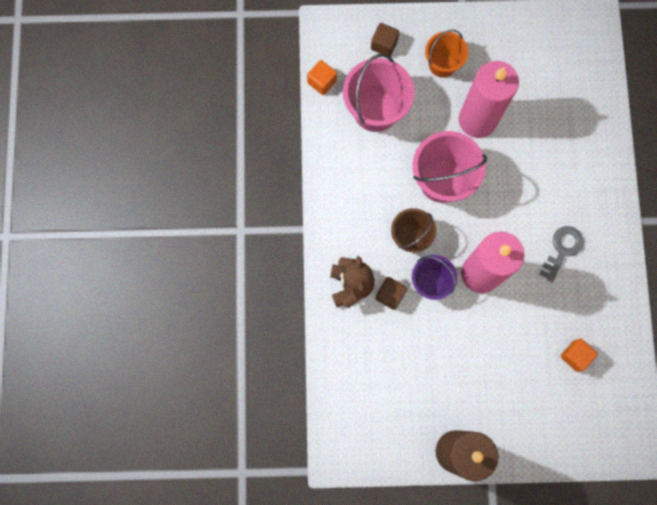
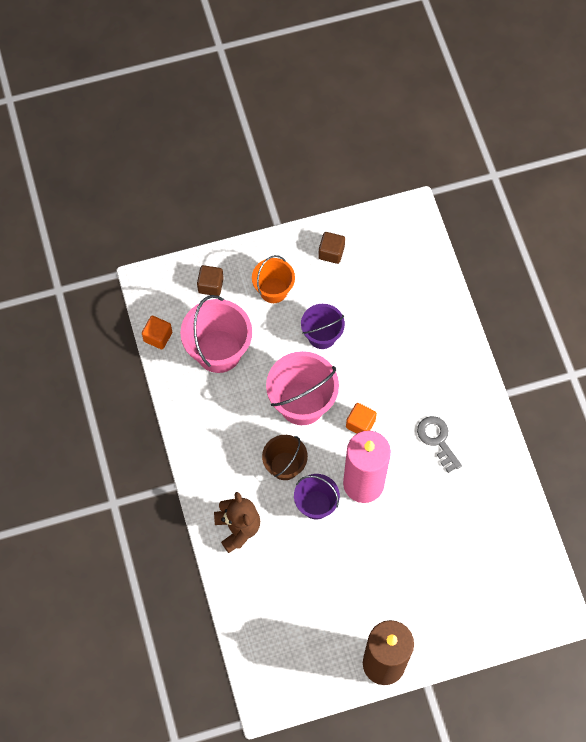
camera: 15 degrees left, 10 degrees down
(390, 295) = (279, 528): brown cube -> brown cube (331, 252)
(477, 120) = (322, 335): pink candle -> purple bucket
(562, 250) = (437, 440): grey key -> grey key turned 45 degrees counterclockwise
(575, 356) = (476, 539): orange cube -> orange cube (360, 424)

